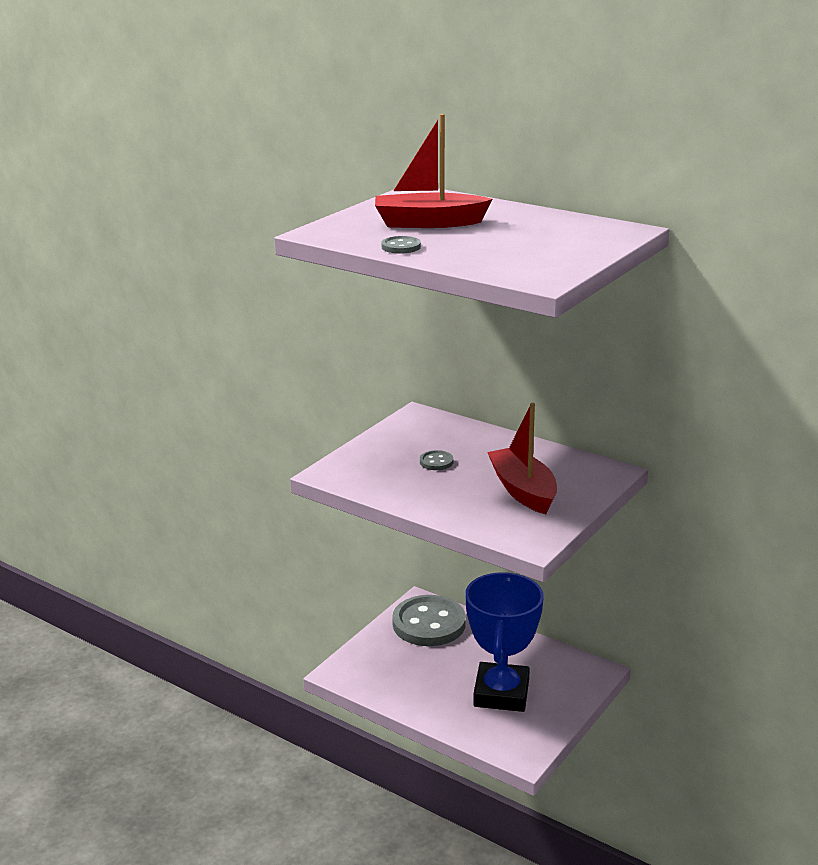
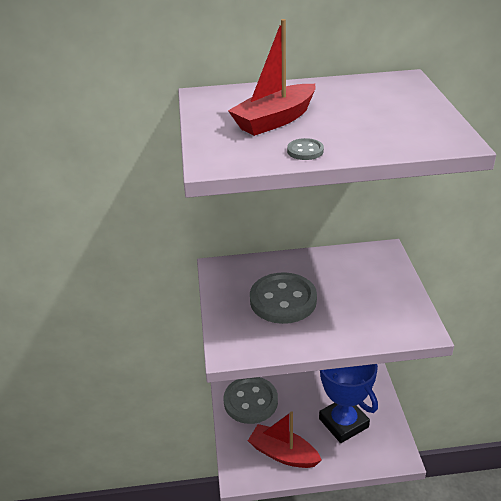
camera: 40 degrees left, 10 degrees up
(436, 462) = (283, 300): grey button -> grey button, size x2.47
(523, 490) = (363, 293): red boat -> red boat (283, 454)

